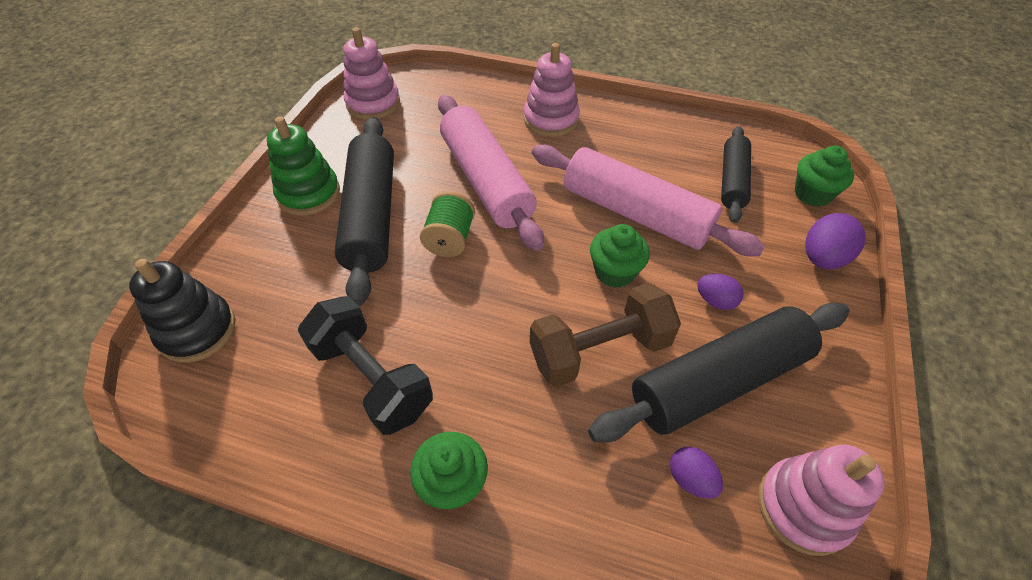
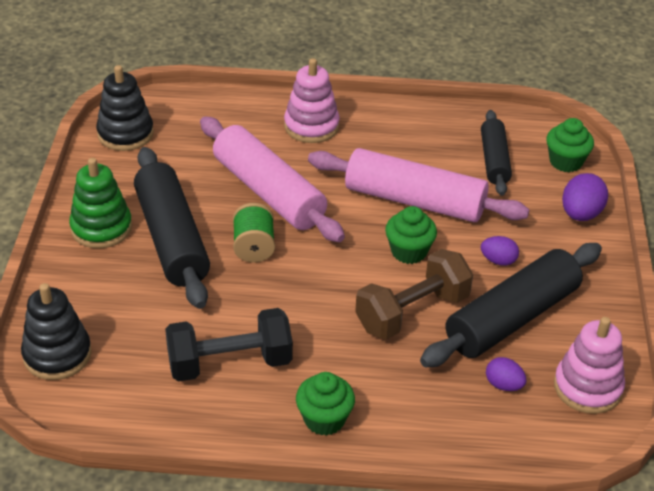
camera: 15 degrees left, 10 degrees down
(372, 378) = (230, 363): black dumbbell -> black dumbbell turned 45 degrees counterclockwise
(373, 103) = (125, 134): pink stacking toy -> black stacking toy

